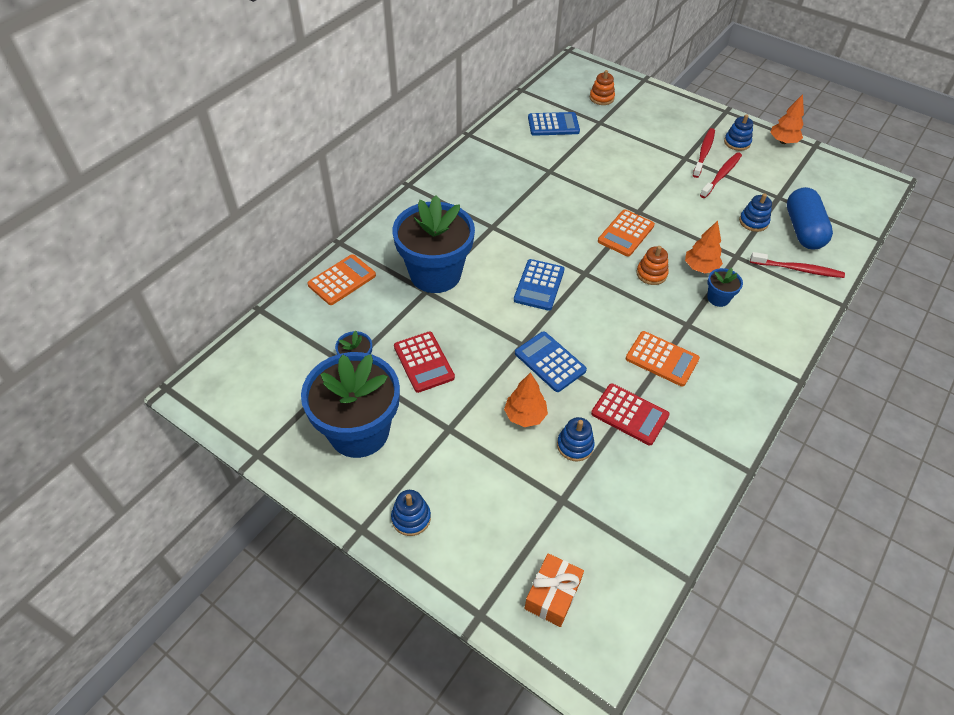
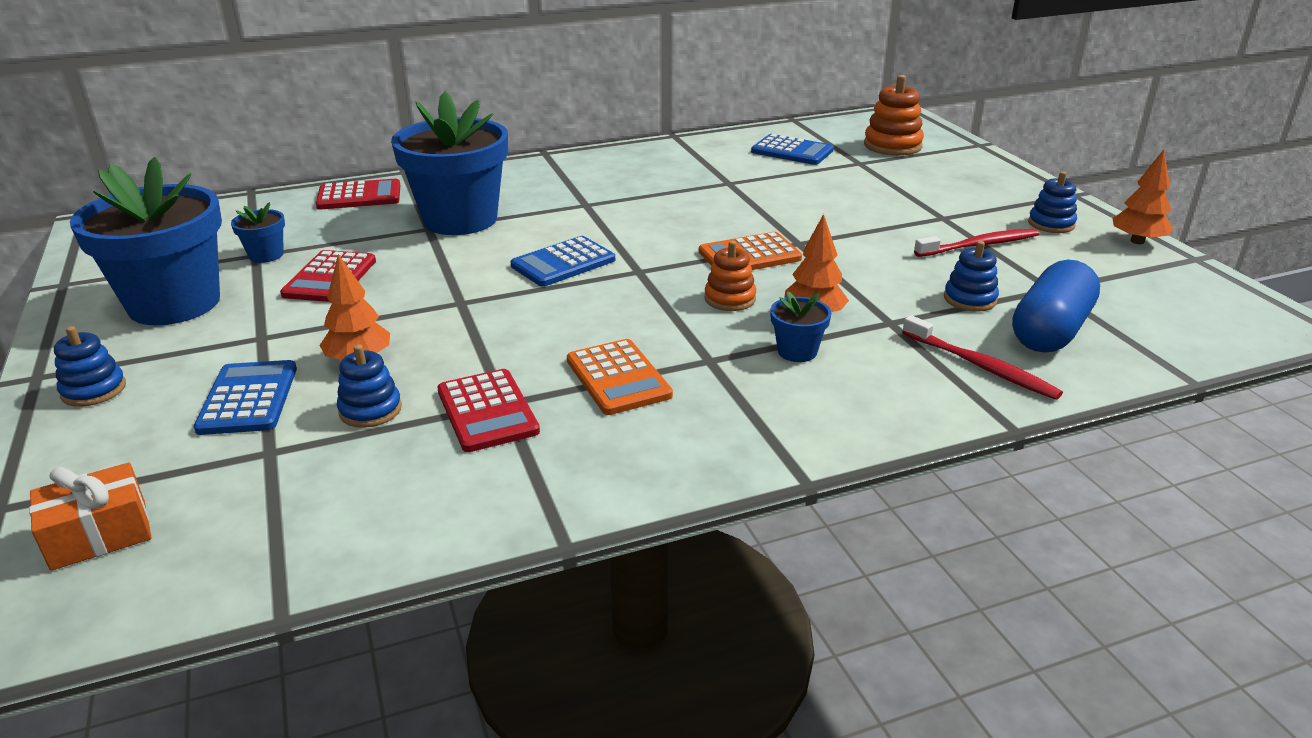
camera: 35 degrees right, 20 degrees down
(342, 280) = (359, 196): orange calculator -> red calculator
(550, 362) = (467, 327): blue calculator -> blue calculator (248, 399)
(601, 98) = (892, 146): orange stacking toy -> orange stacking toy, size x1.53
(704, 152) = (981, 220): red toothbrush -> none

